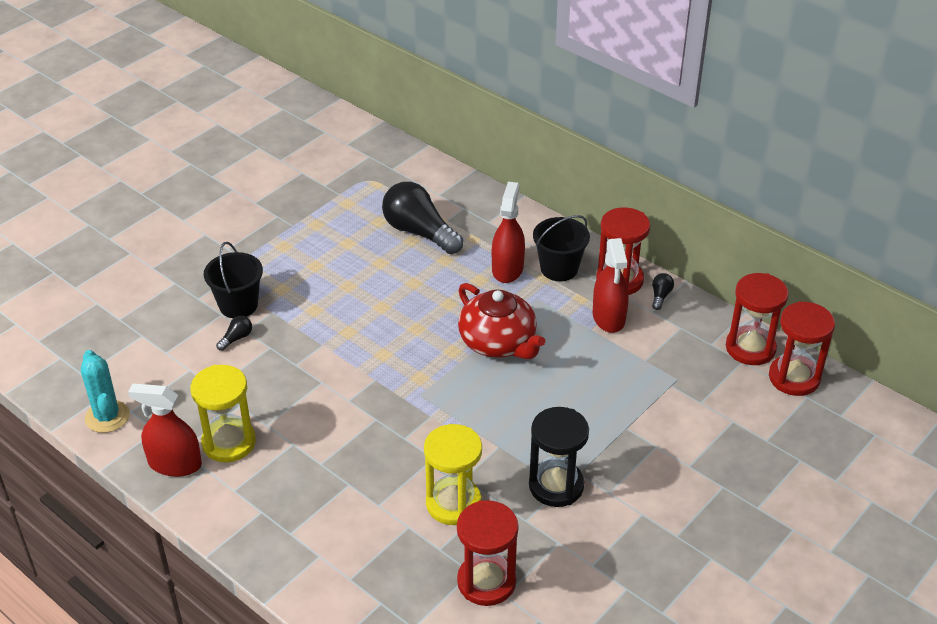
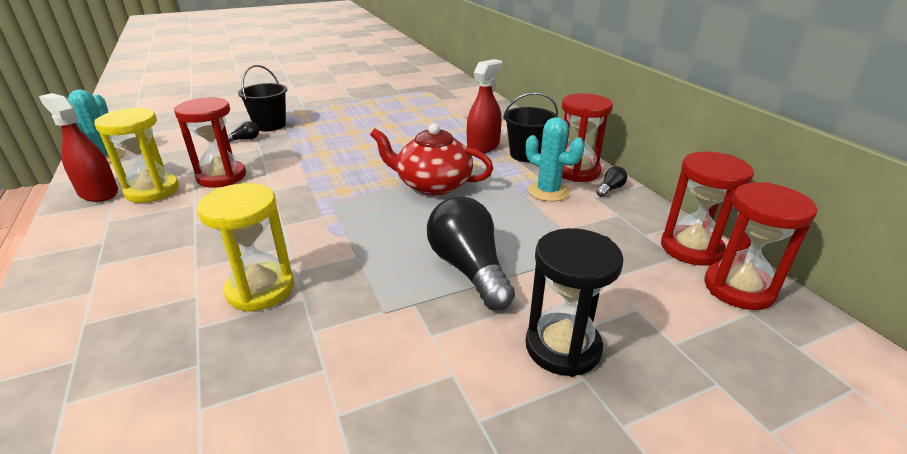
camera: 25 degrees right, 10 degrees down
(419, 232) = (435, 117): black light bulb -> black light bulb (469, 269)
(486, 582) = (199, 383): red hourglass -> red hourglass (221, 177)
(498, 342) = (432, 185): red teapot -> red teapot turned 120 degrees clockwise
(556, 486) = (378, 308): black hourglass -> black hourglass (563, 347)
(608, 317) = (548, 191): red spray bottle -> turquoise cactus

